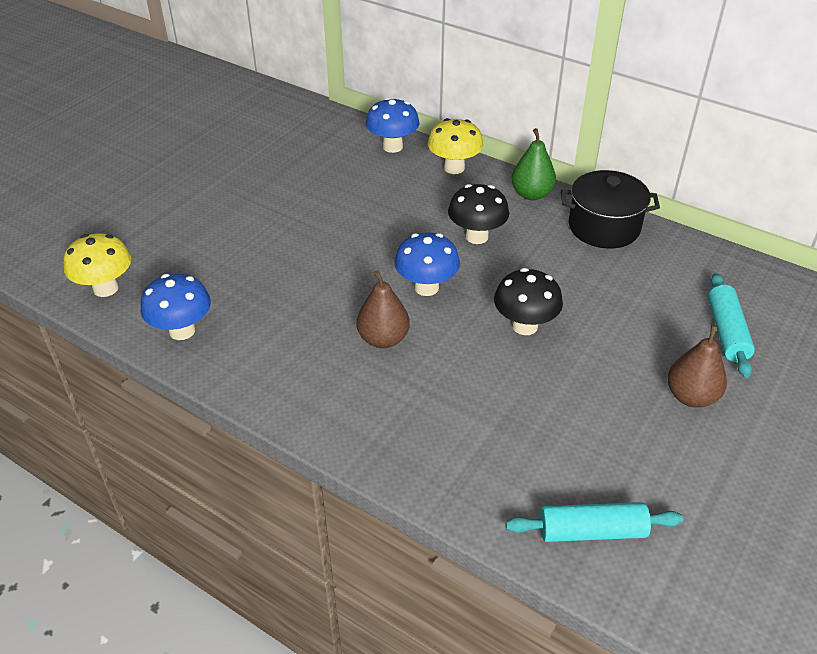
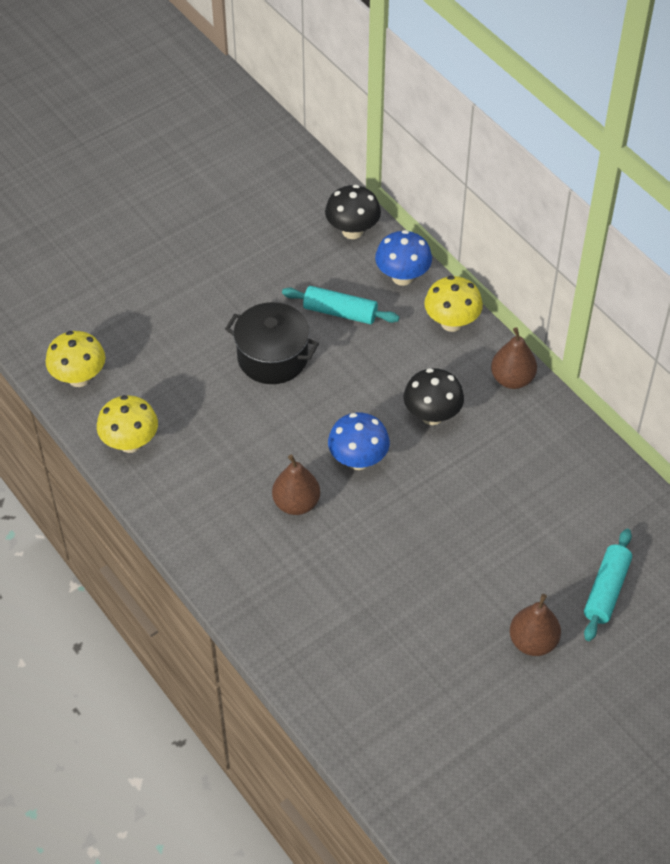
camera: 20 degrees right, 10 degrees up
(182, 330) = (130, 443): blue mushroom -> yellow mushroom
(524, 326) = (426, 528): black mushroom -> black mushroom (352, 231)
(531, 194) = (512, 379): green pear -> brown pear
(591, 531) = (381, 728): turquoise rolling pin -> turquoise rolling pin (340, 312)
(604, 227) = (561, 440): black pot -> black pot (272, 357)

